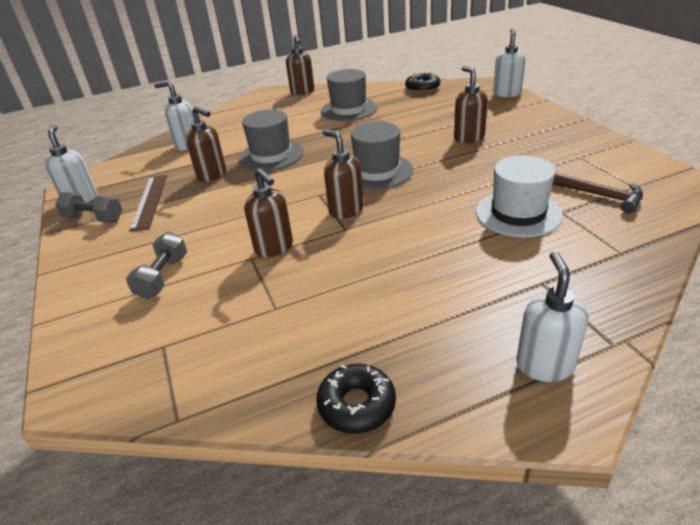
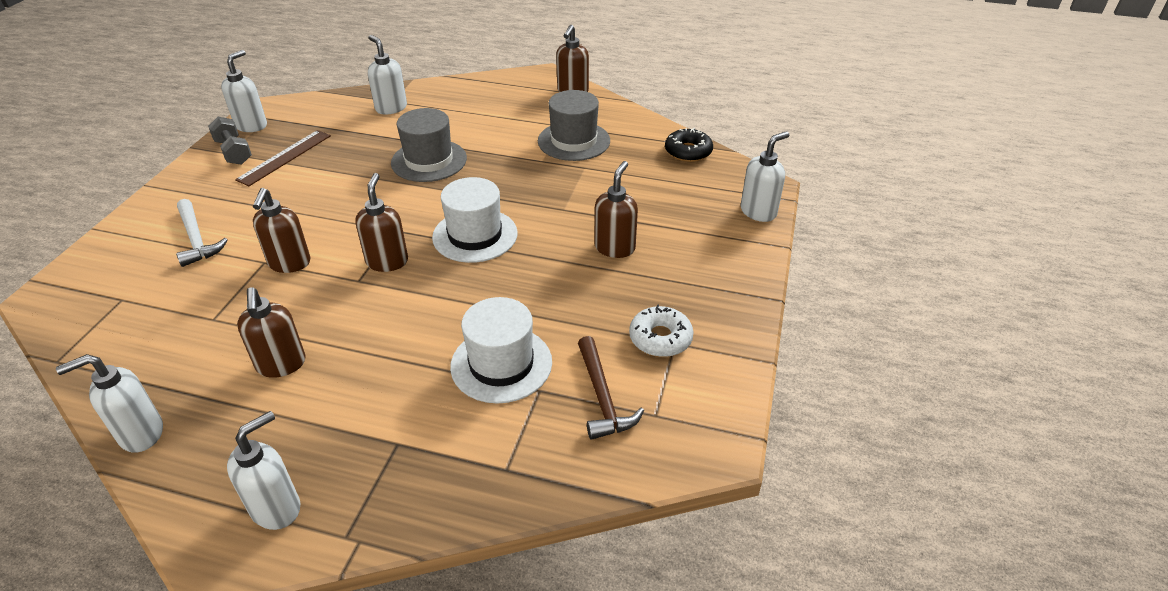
camera: 35 degrees right, 5 degrees up
(163, 277) = (196, 239): grey dumbbell -> white hammer
(212, 175) = (359, 156): brown soap dispenser -> brown soap dispenser (281, 365)
(357, 405) = (140, 434): black donut -> white soap dispenser
(377, 171) = (475, 235): grey hat -> white hat
(570, 158) = (660, 338): none -> white donut

